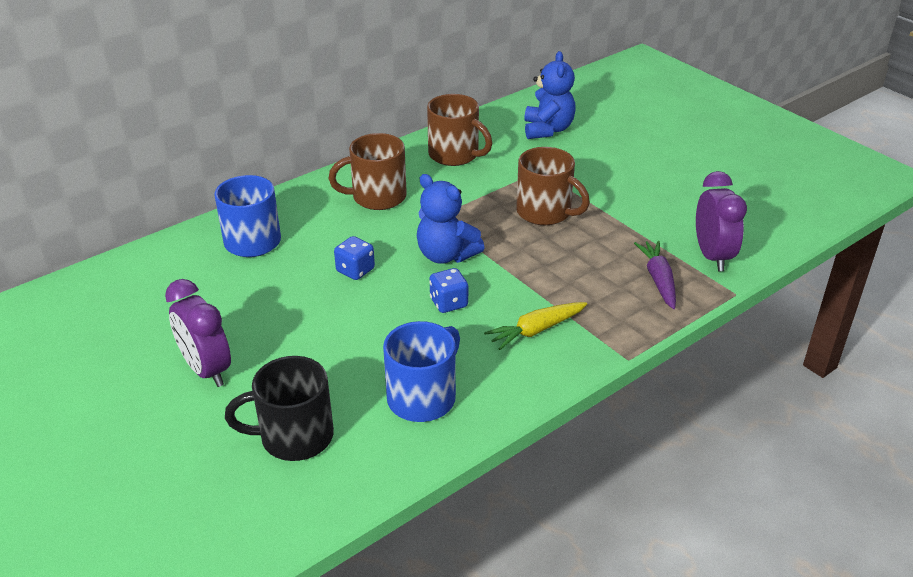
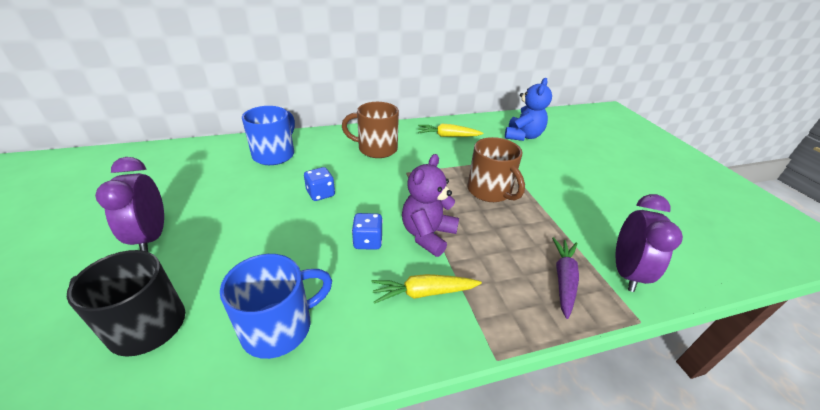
camera: 20 degrees right, 0 degrees up
(446, 255) = (393, 202): blue teddy bear -> none
(455, 155) = (447, 136): brown mug -> yellow carrot
(506, 278) = (427, 235): none -> purple teddy bear

